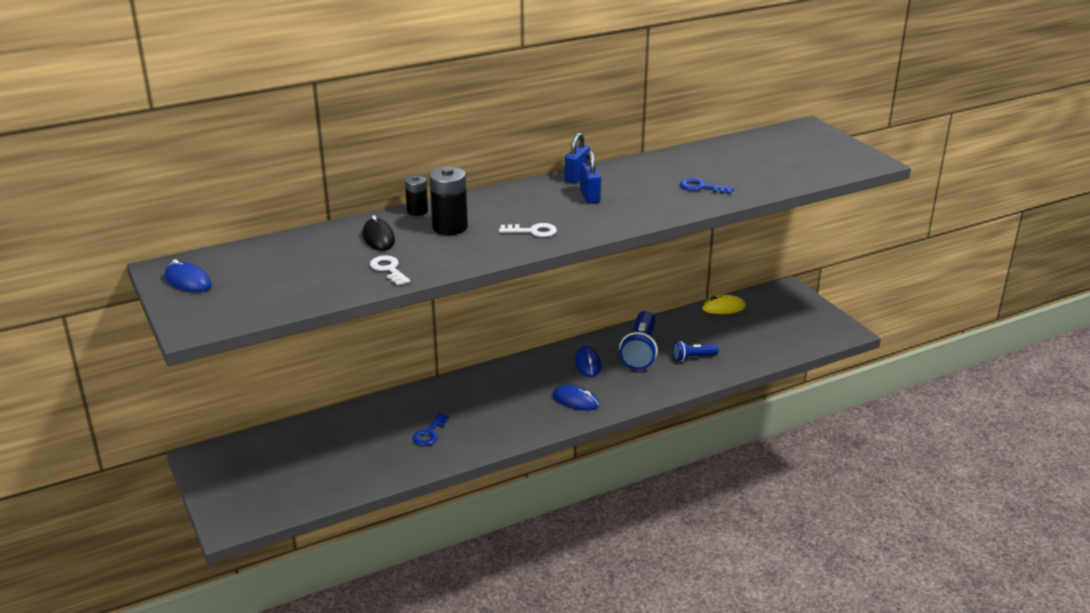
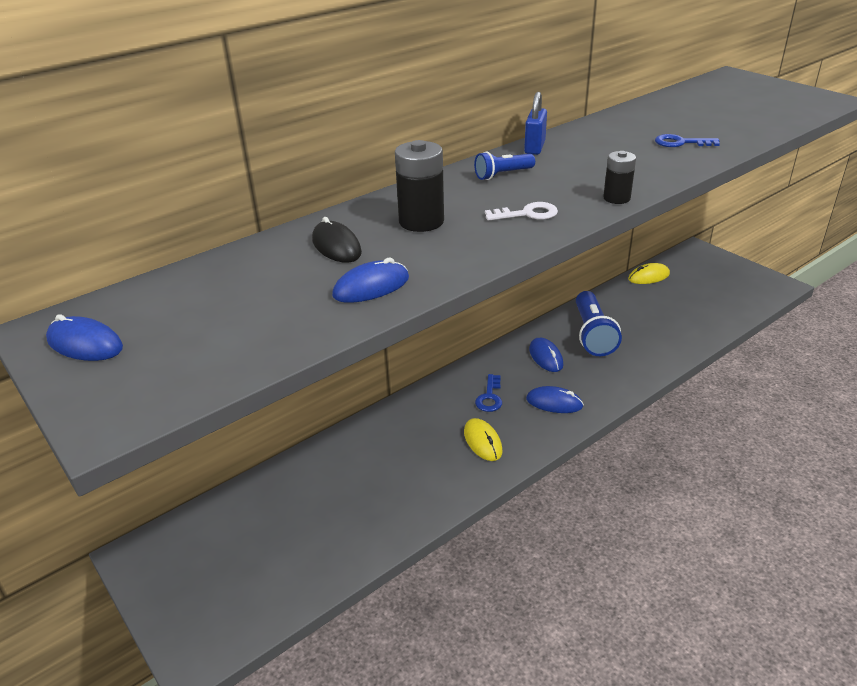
camera: 10 degrees left, 5 degrees up
(389, 269) = (371, 287): white key -> blue mouse
(417, 211) = (369, 207): black battery -> black battery (616, 198)
(429, 433) = (409, 471): blue key -> blue key (490, 397)
(499, 421) = (482, 442): none -> yellow mouse
(589, 196) = (565, 166): blue padlock -> none
(693, 357) = (649, 334): blue flashlight -> blue flashlight (503, 175)

